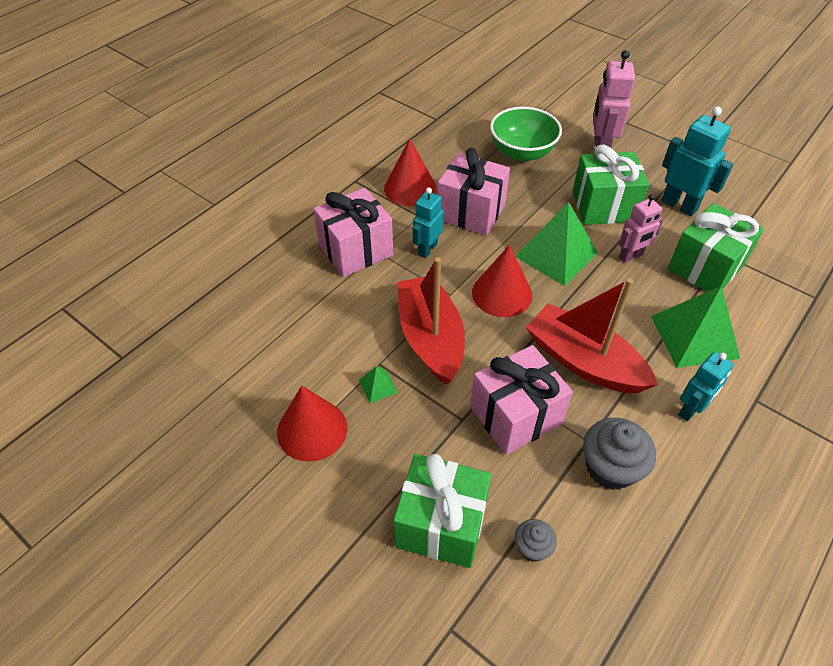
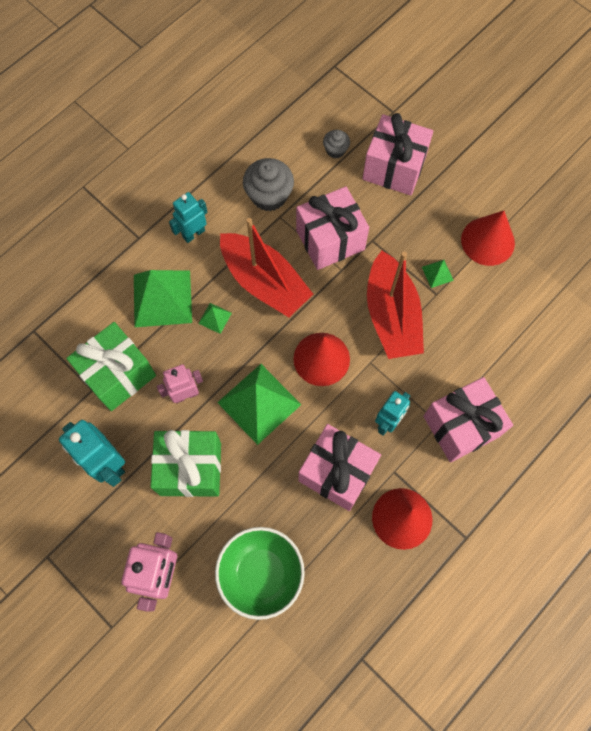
camera: 175 degrees left, 20 degrees up
(441, 524) = (394, 168): green gift -> pink gift
(627, 322) = (215, 318): none -> green pyramid

